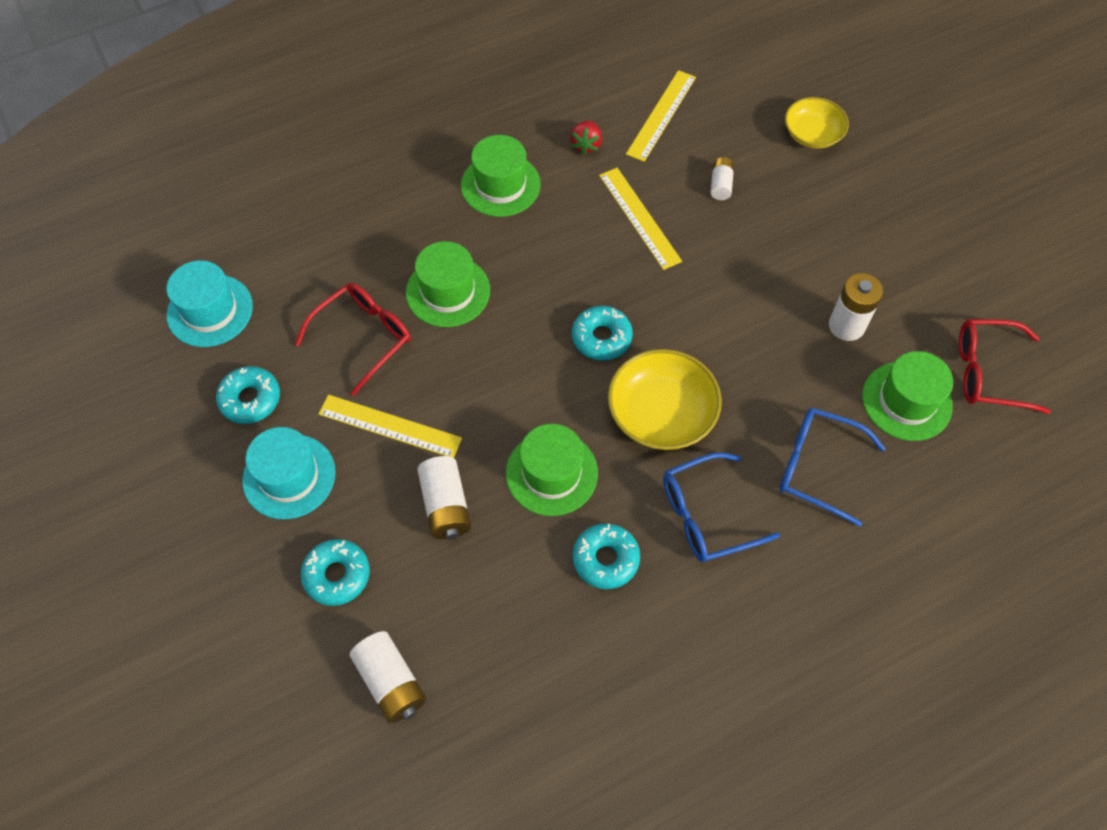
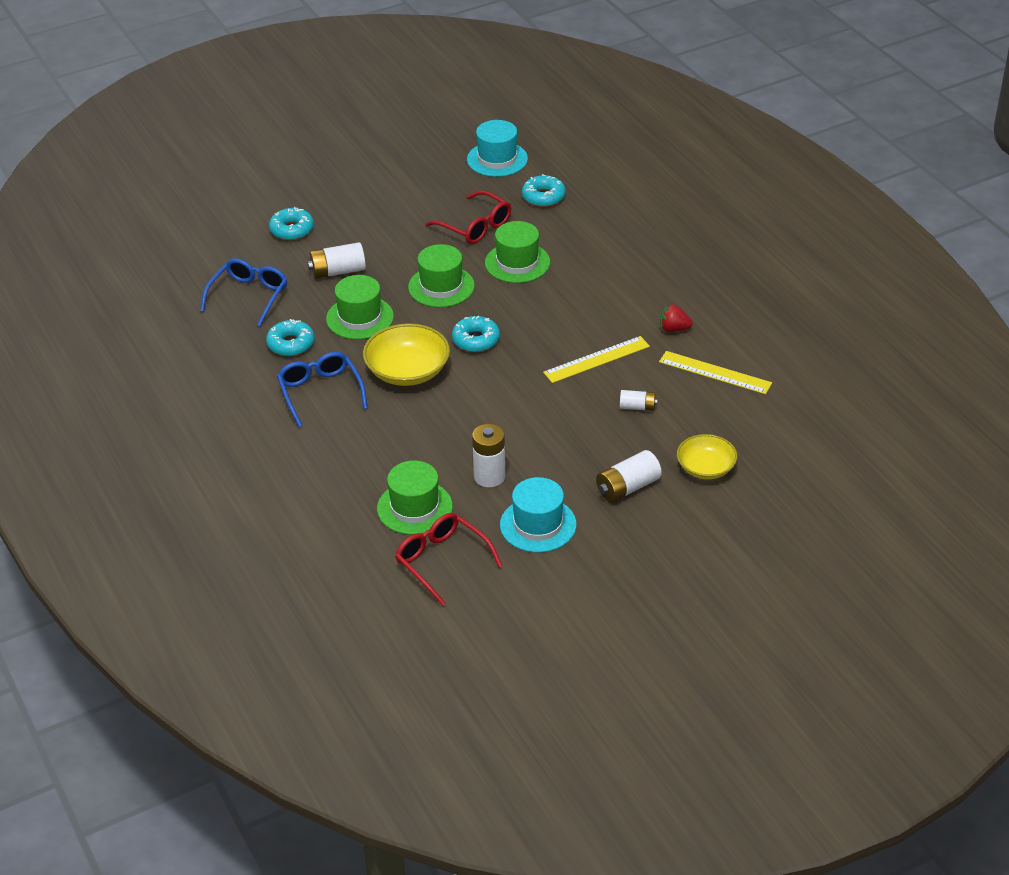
camera: 90 degrees right, 20 degrees down
(250, 399) = (424, 183): turquoise donut -> turquoise donut (543, 197)
(289, 476) = (364, 204): turquoise hat -> turquoise hat (538, 525)
(389, 426) = (401, 243): yellow ruler -> none
(391, 682) = (217, 256): white battery -> white battery (627, 487)
(500, 185) = (624, 284): green hat -> green hat (441, 286)
(817, 467) = (356, 452): blue glasses -> blue glasses (249, 296)
(988, 372) = (442, 561): red glasses -> red glasses turned 45 degrees counterclockwise

